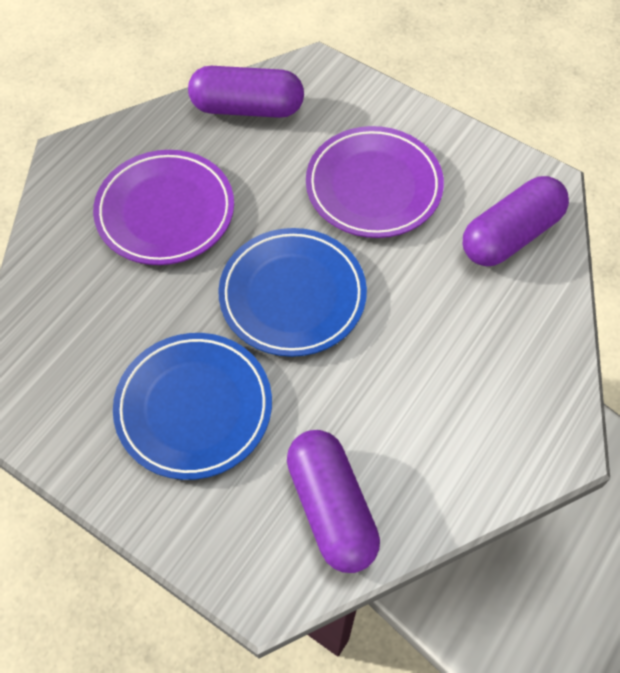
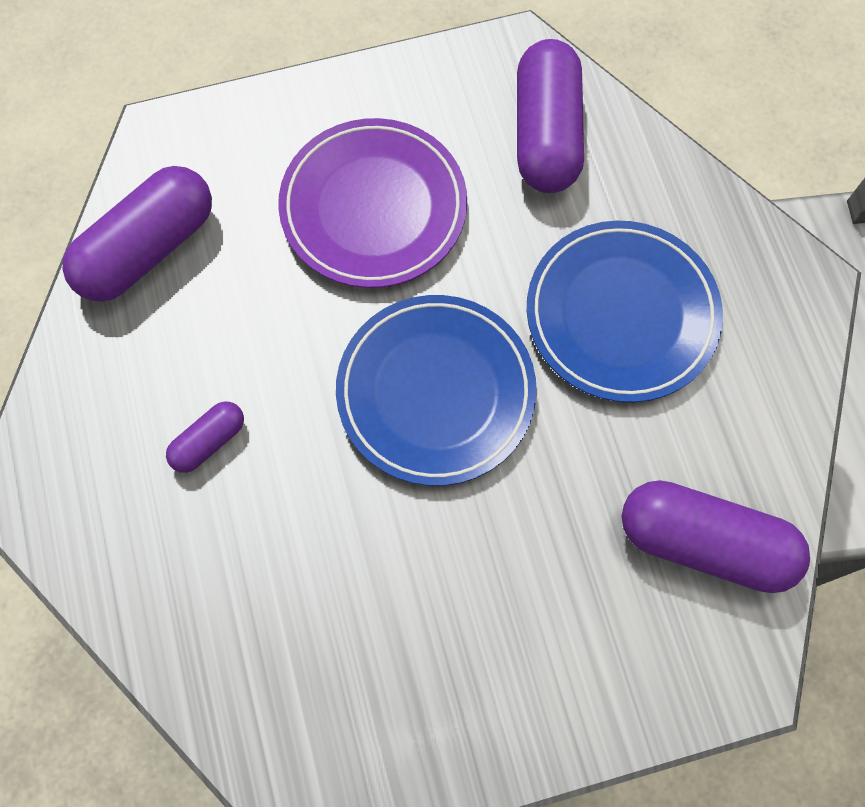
camera: 50 degrees left, 10 degrees up
(165, 211) = (208, 441): purple plate -> purple capsule
(194, 408) = (486, 594): blue plate -> blue plate (621, 315)

